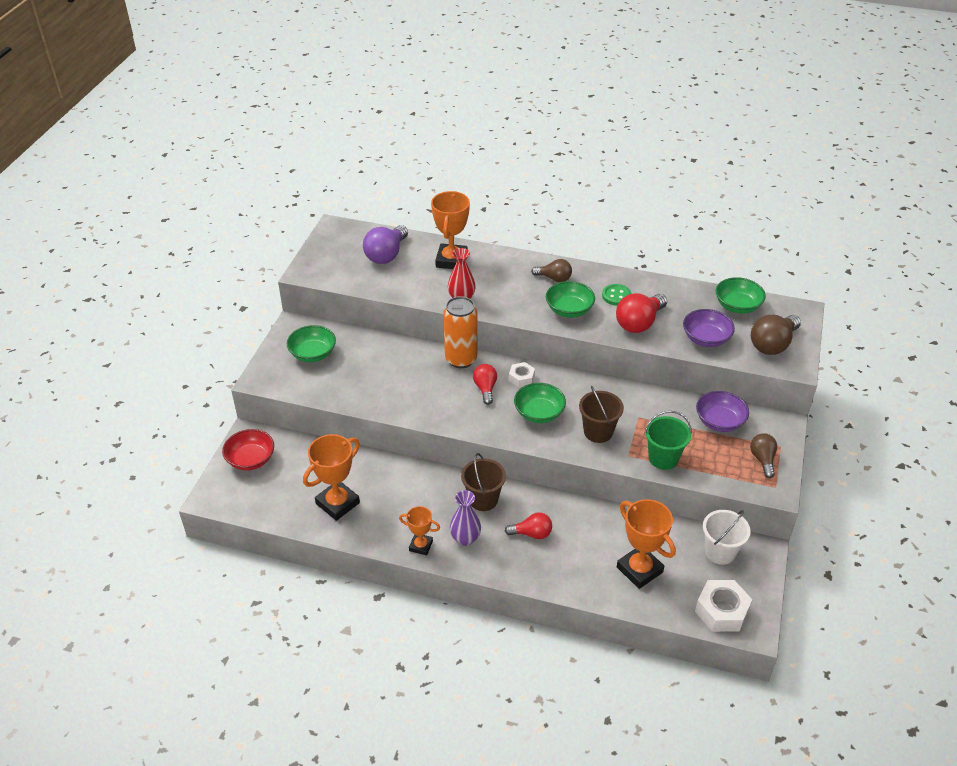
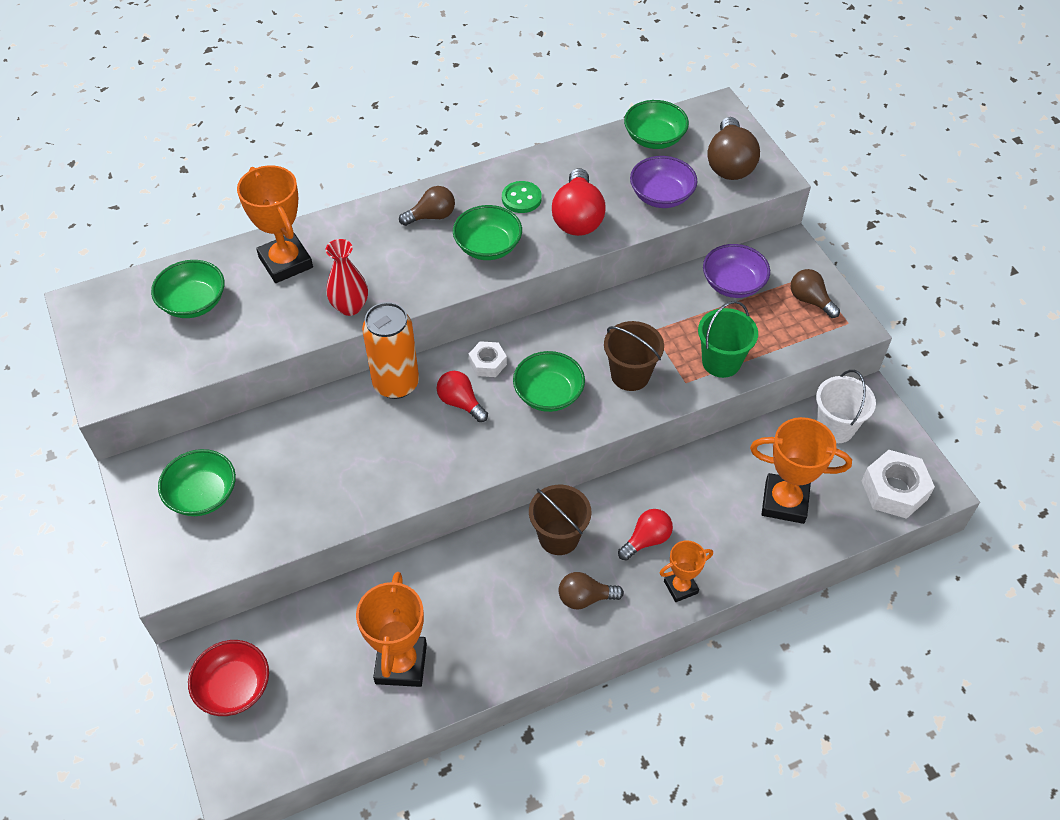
camera: 40 degrees left, 10 degrees up
(386, 255) = (193, 303): purple light bulb -> green bowl
(421, 546) = (546, 643): orange trophy -> orange trophy (680, 587)
(465, 538) = (585, 598): purple vase -> brown light bulb

